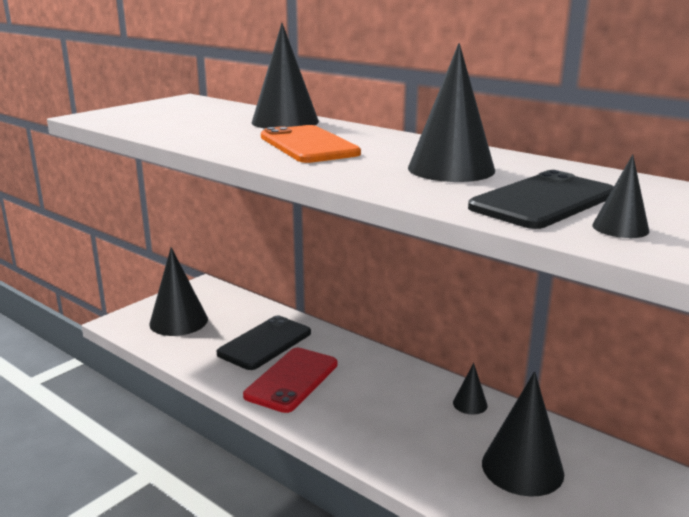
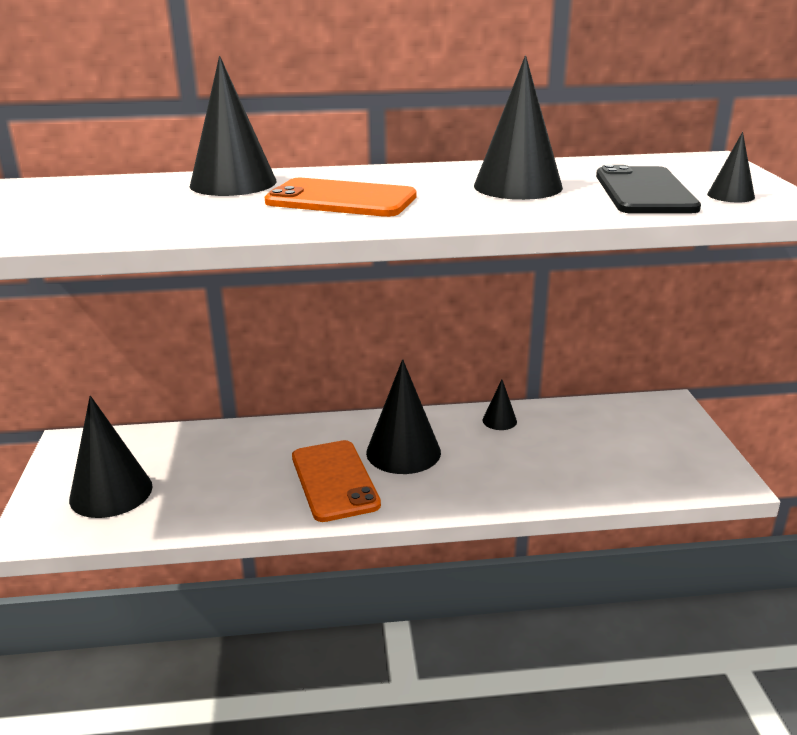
camera: 45 degrees left, 5 degrees up
(265, 343) = (250, 463): black phone -> none
(292, 380) = (334, 480): red phone -> orange phone
(522, 468) = (598, 445): black cone -> black cone (403, 452)

